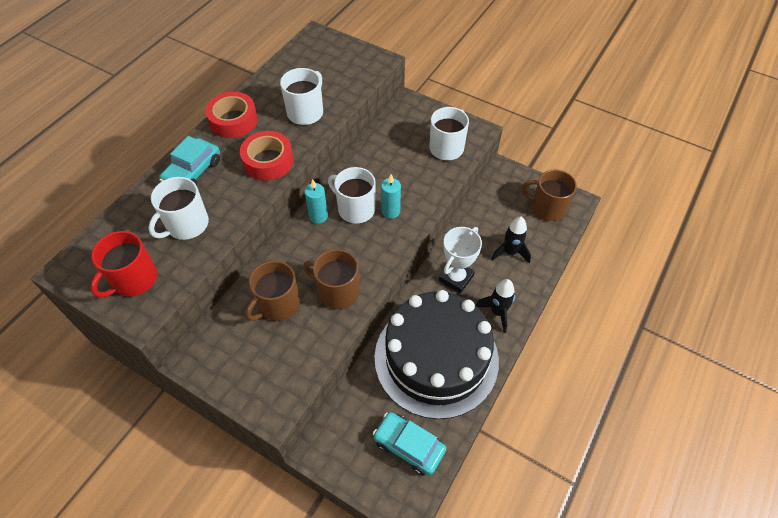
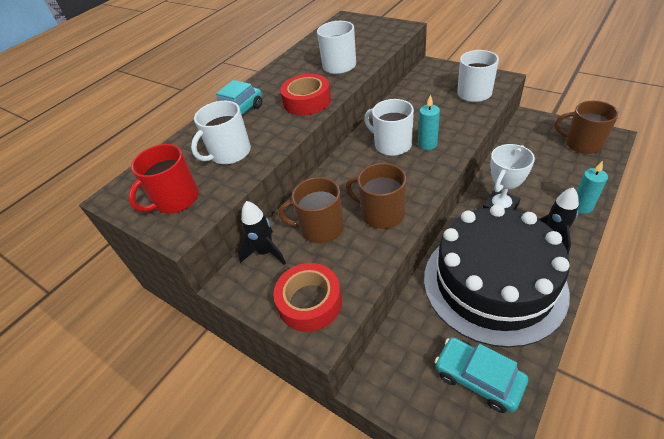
camera: 10 degrees right, 10 degrees down
(233, 121) = (274, 77): red tape -> red tape (310, 302)
(278, 304) = (320, 228): brown mug -> brown mug turned 45 degrees clockwise
(318, 216) = (356, 153): turquoise candle -> turquoise candle (582, 206)
(510, 252) = (553, 182): black rocket -> black rocket (265, 252)

